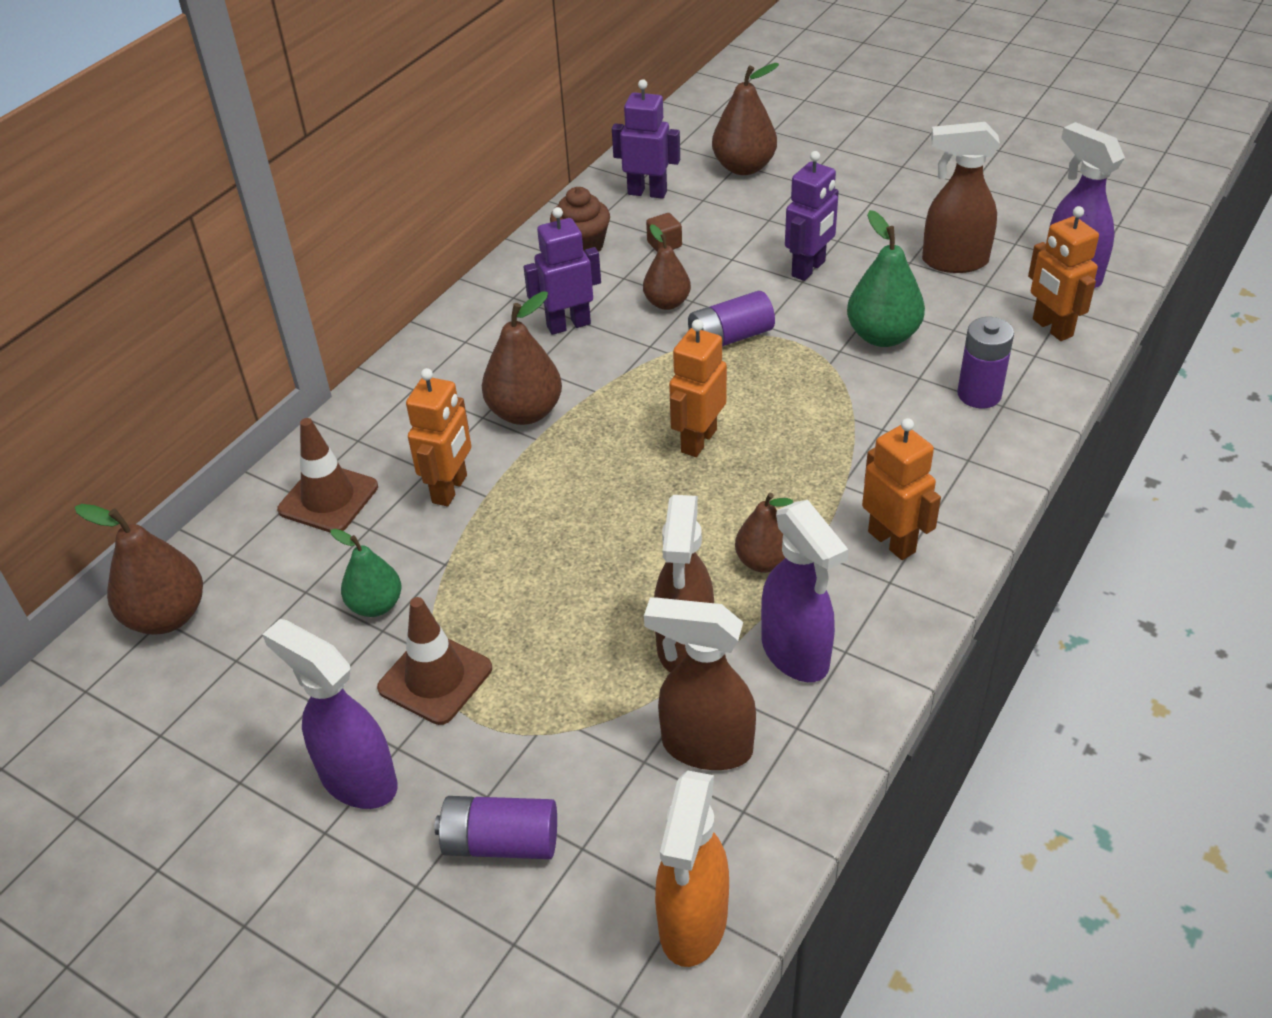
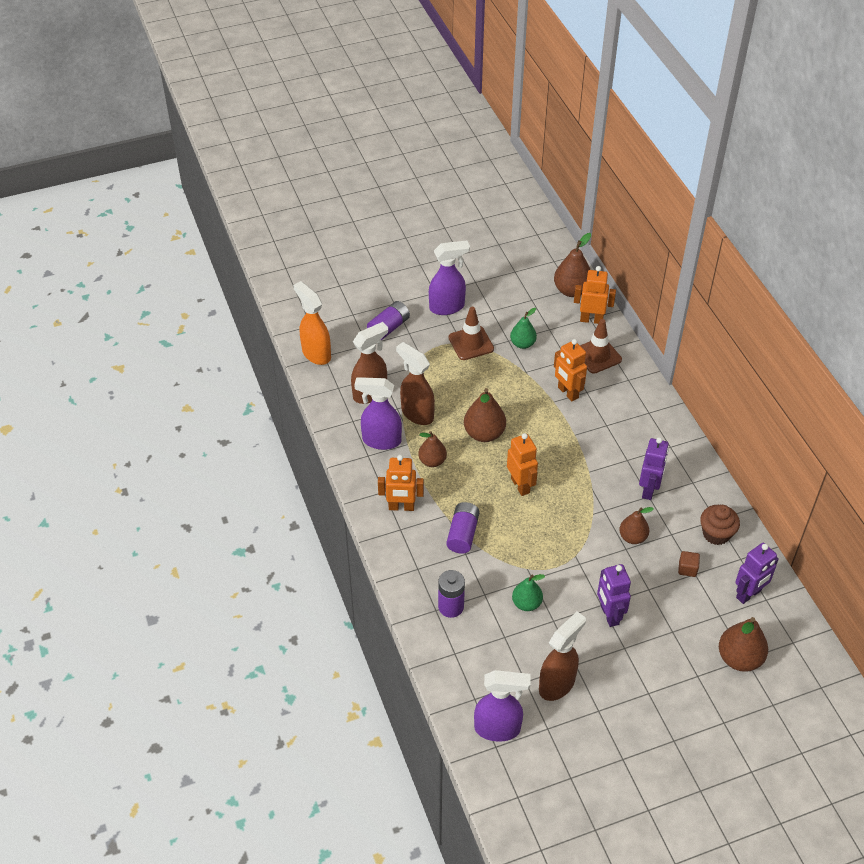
camera: 125 degrees right, 5 degrees up
(525, 412) = (595, 440): brown pear -> brown pear (484, 433)
(730, 338) = (581, 543): purple battery -> purple battery (462, 534)
(882, 336) = (526, 603): green pear -> green pear, size x0.66
(1051, 328) = (466, 678): orange robot -> orange robot (591, 319)

